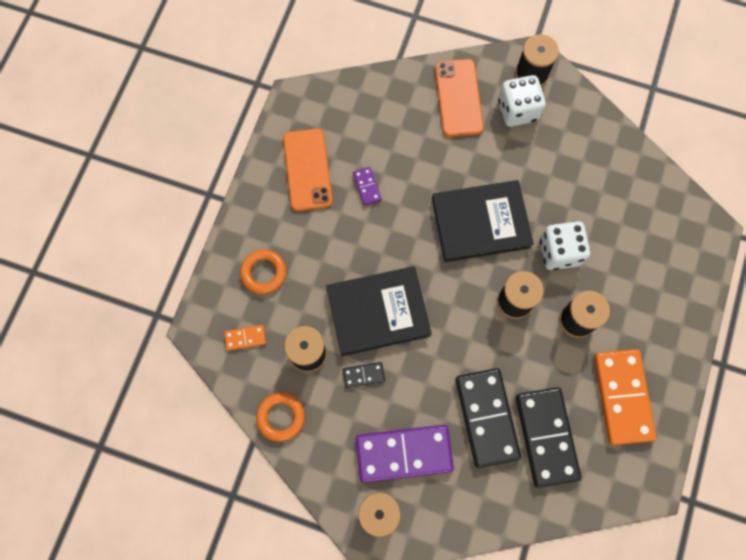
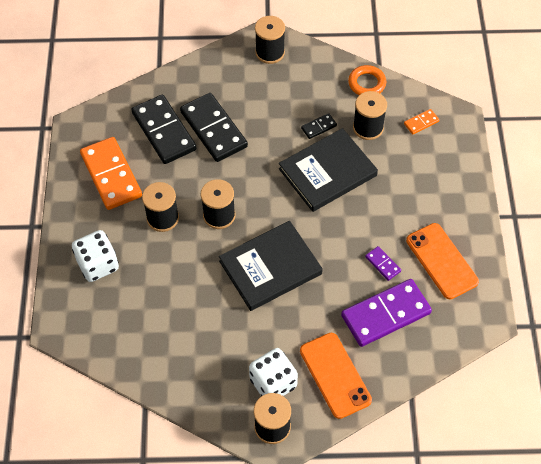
camera: 160 degrees right, 15 degrees down
(264, 273) = (433, 170): orange ring -> none
(404, 453) = (267, 90): purple domino -> purple domino (386, 314)
(559, 252) = (193, 266): white dice -> white dice (98, 264)

